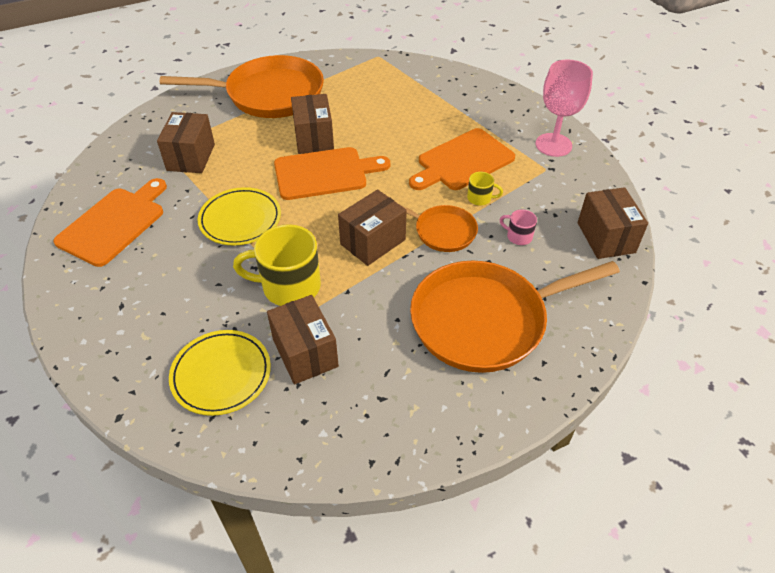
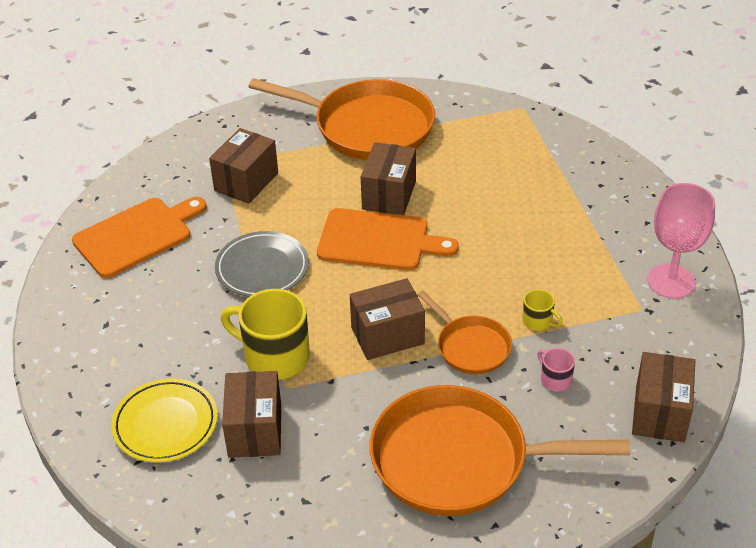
camera: 25 degrees right, 5 degrees down
(240, 219) = (262, 268): yellow plate -> grey plate
(462, 161) = (545, 271): orange cutting board -> none

